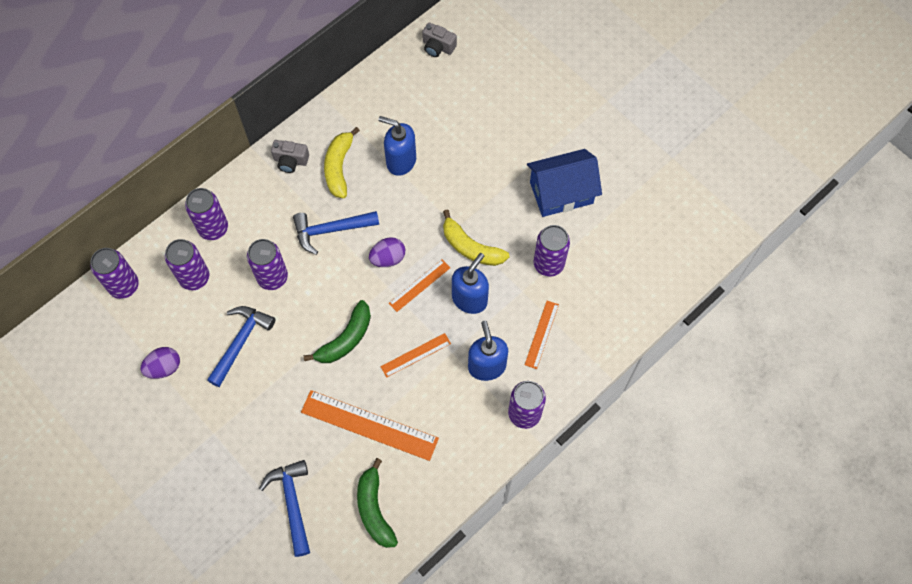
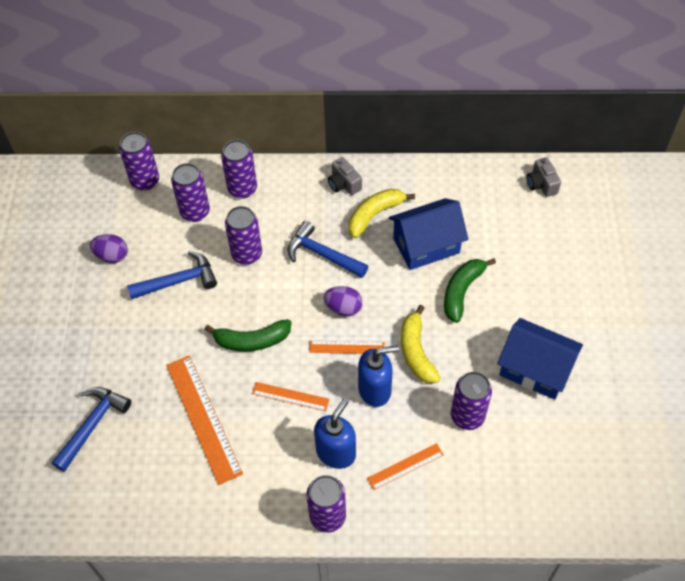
camera: 45 degrees right, 10 degrees down
(374, 509) = (142, 483): green banana -> green banana (462, 291)
(401, 161) = (426, 245): blue soap dispenser -> blue house

